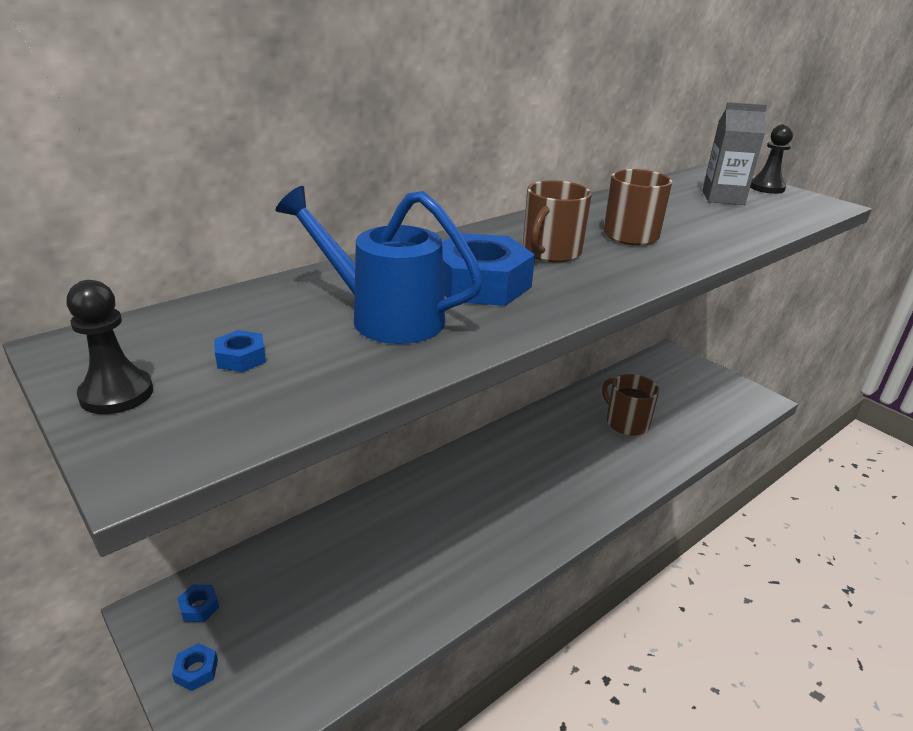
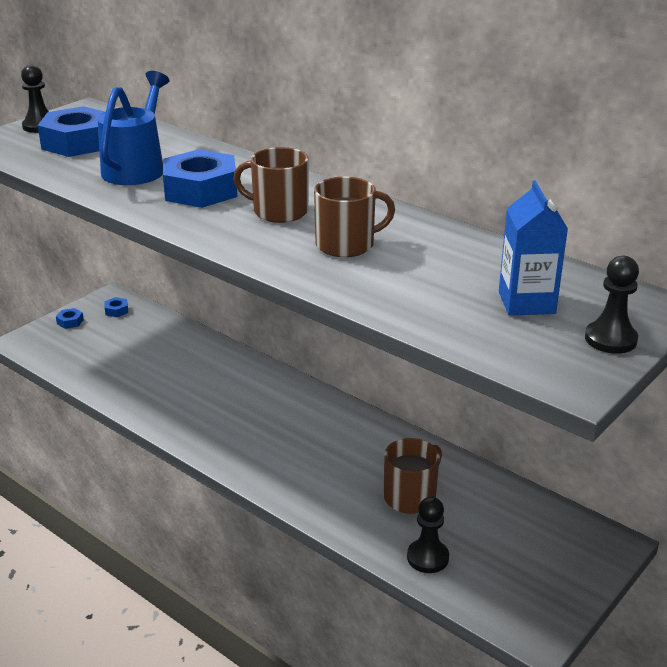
camera: 80 degrees right, 0 degrees up
(241, 358) = (78, 142): blue nut -> blue nut, size x2.42
(697, 428) = (427, 557): none -> black pawn
(723, 198) = (526, 302): grey carton -> blue carton

